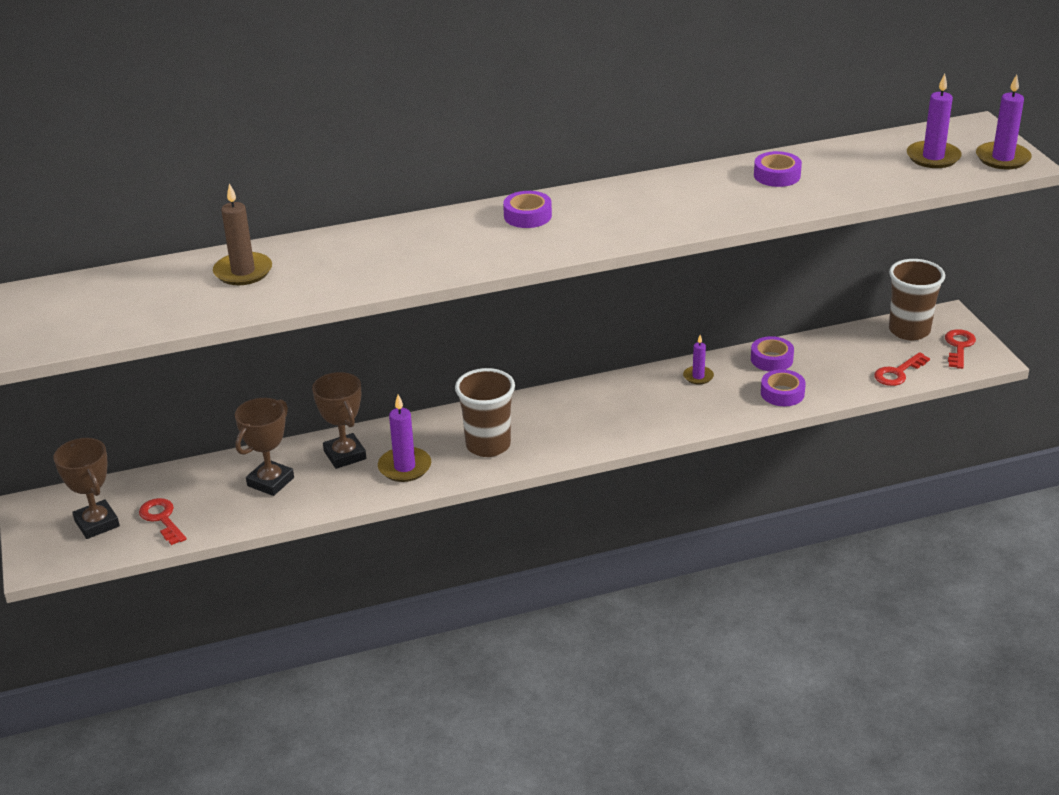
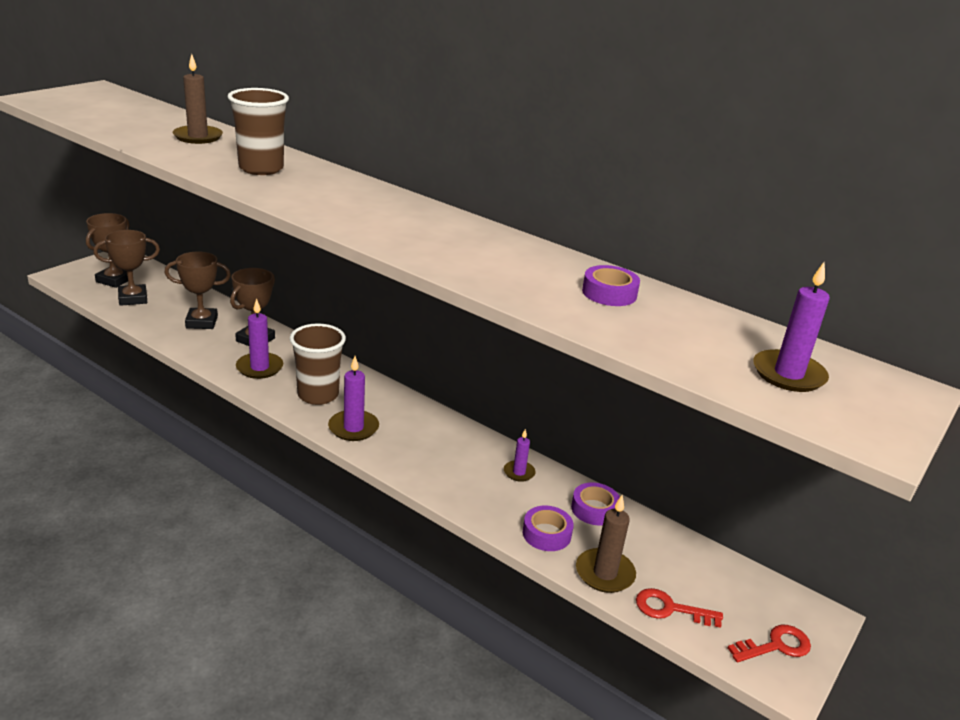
camera: 50 degrees right, 5 degrees down
(162, 519) = (133, 298): red key -> brown trophy
(527, 216) = (386, 204): purple tape -> none
(844, 385) = (604, 573): none -> brown candle
(909, 330) = (756, 593): brown cup -> brown cup (261, 168)
(1002, 158) = (865, 424): purple candle -> purple candle (353, 428)

